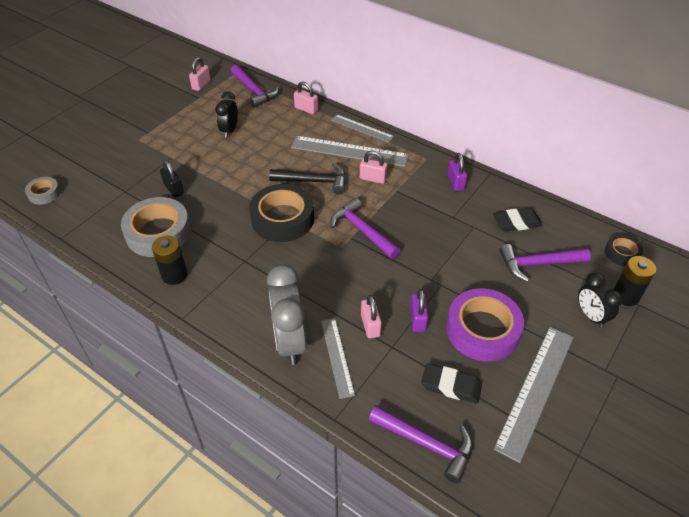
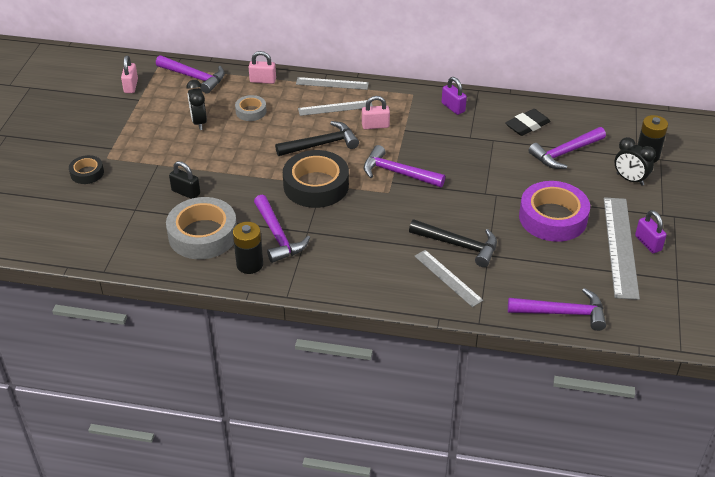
camera: 25 degrees left, 5 degrees down
(44, 193) = (48, 238): grey tape -> grey tape (251, 111)
(217, 256) = (278, 236): none -> purple hammer
(290, 341) = (399, 280): grey clock -> none
(349, 151) = (335, 108): grey ruler -> grey ruler, size x0.60
(370, 325) = (459, 245): pink padlock -> black hammer
(417, 320) = (495, 228): purple padlock -> purple padlock (648, 243)
(451, 386) = (554, 266): black eraser -> none
(622, 253) = (626, 124): black tape -> black tape (87, 173)

